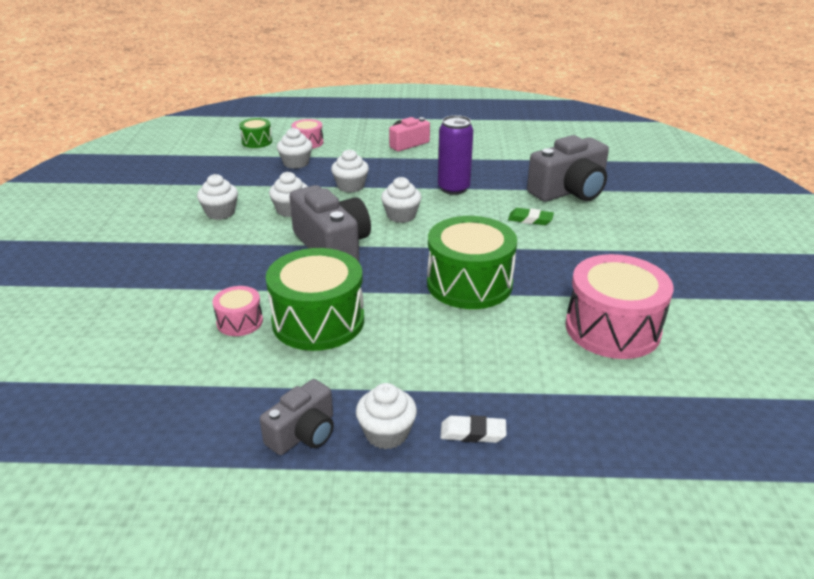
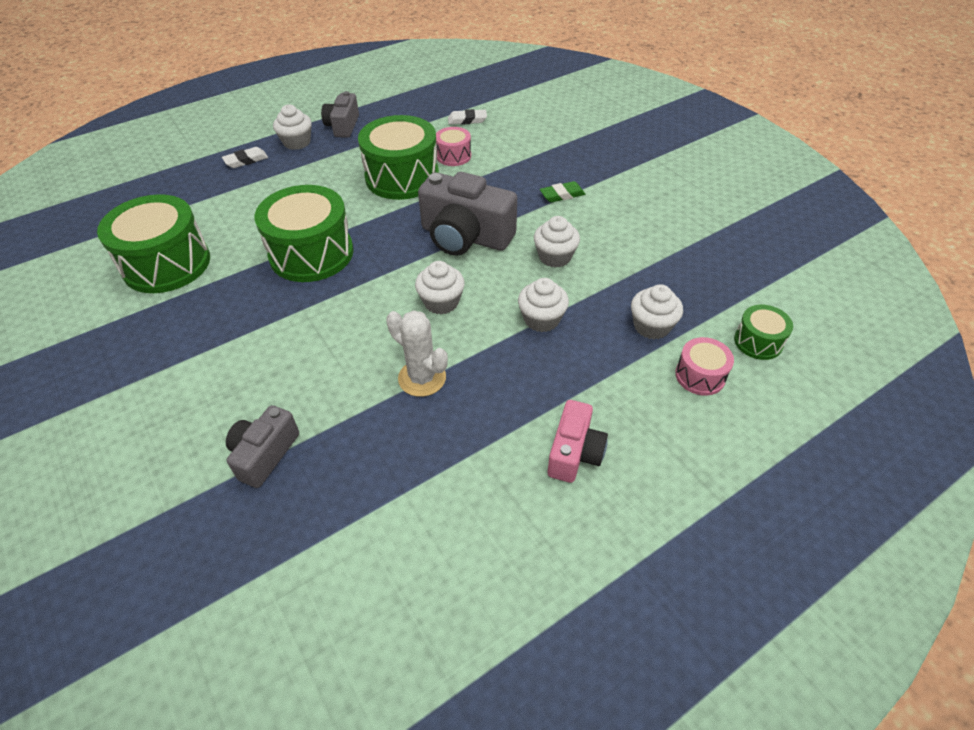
camera: 145 degrees right, 15 degrees up
(157, 363) = (467, 120): none -> white eraser
(220, 212) = (610, 224): white cupcake -> none
(453, 188) = (422, 378): purple can -> white cactus
(530, 219) = (294, 366): green eraser -> green eraser (562, 195)
(569, 191) = (264, 454): grey camera -> grey camera, size x0.58
(612, 328) = (166, 264): pink drum -> green drum

